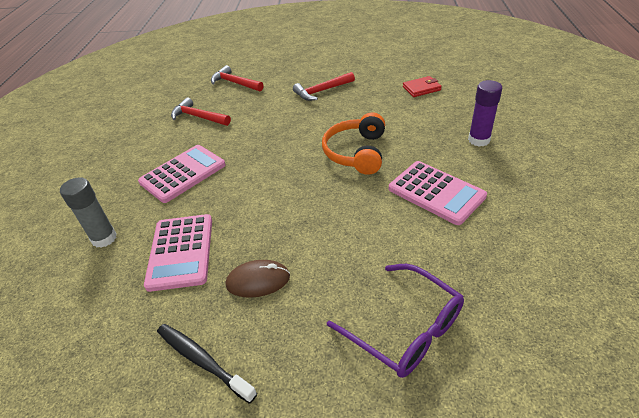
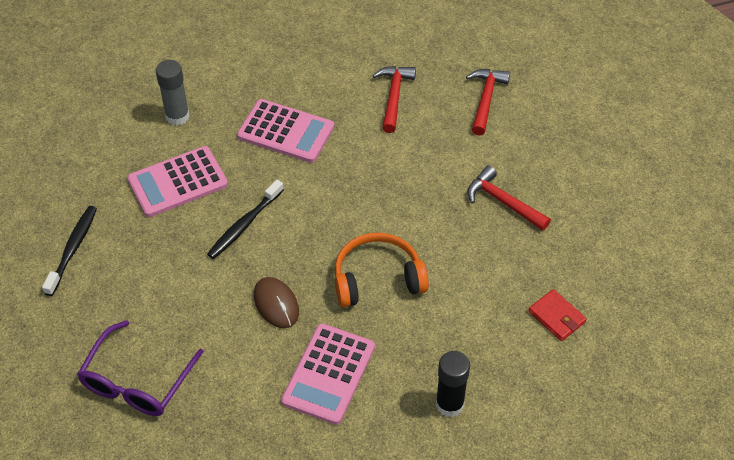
camera: 65 degrees right, 10 degrees up
(258, 280) = (160, 255): brown mouse -> brown mouse (276, 304)
(260, 215) = (244, 225): none -> black toothbrush
(479, 140) = (449, 404): purple glue stick -> black glue stick

